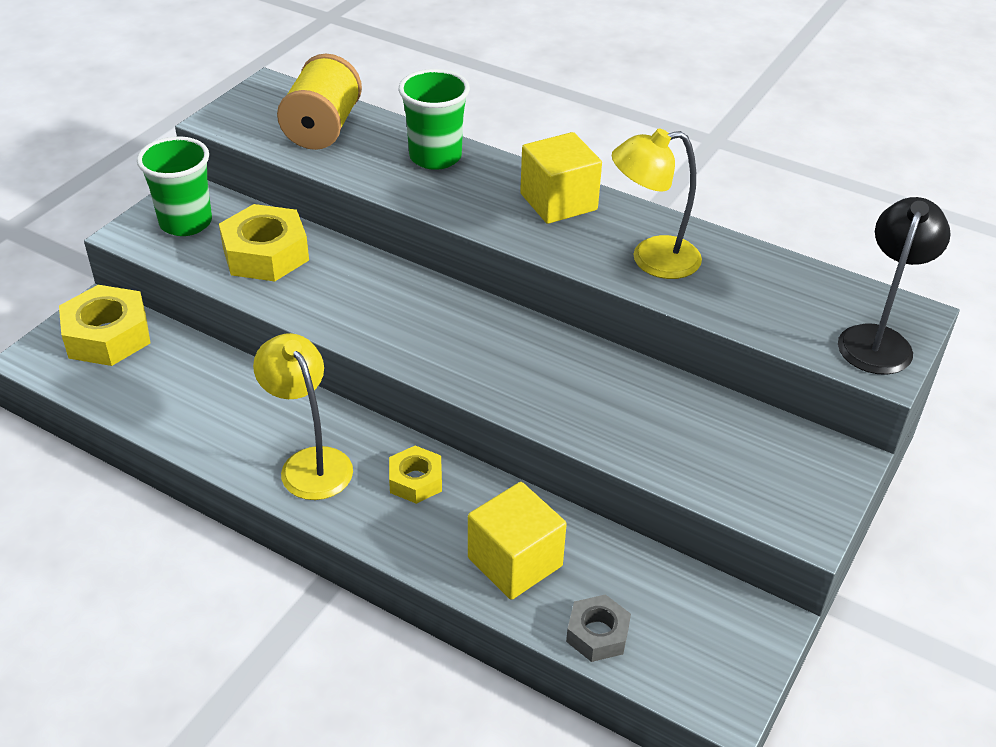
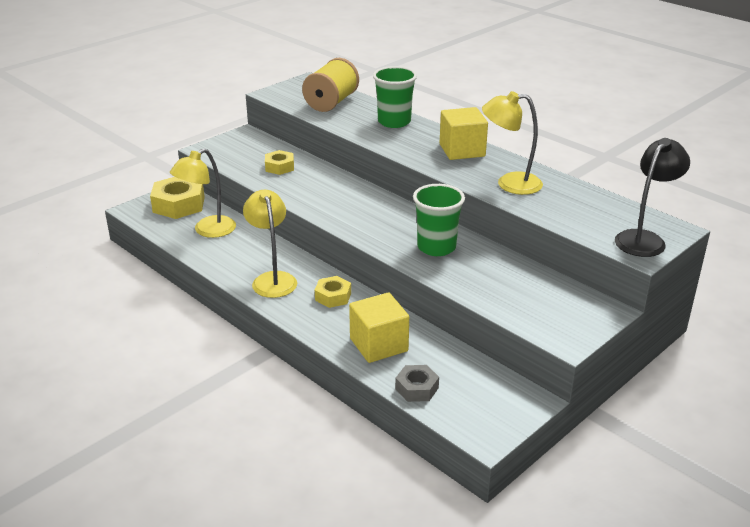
camera: 15 degrees right, 10 degrees down
(173, 382) = (208, 231): none -> yellow lamp
(186, 223) = (239, 147): green cup -> green cup (436, 247)
(266, 254) = (279, 167): yellow nut -> yellow nut, size x0.58

